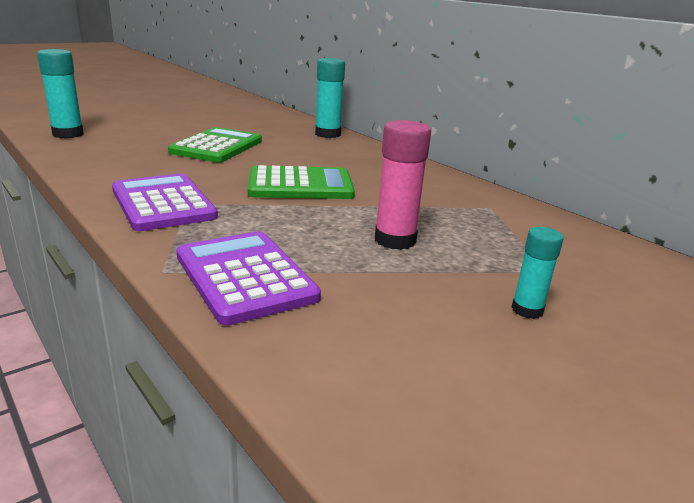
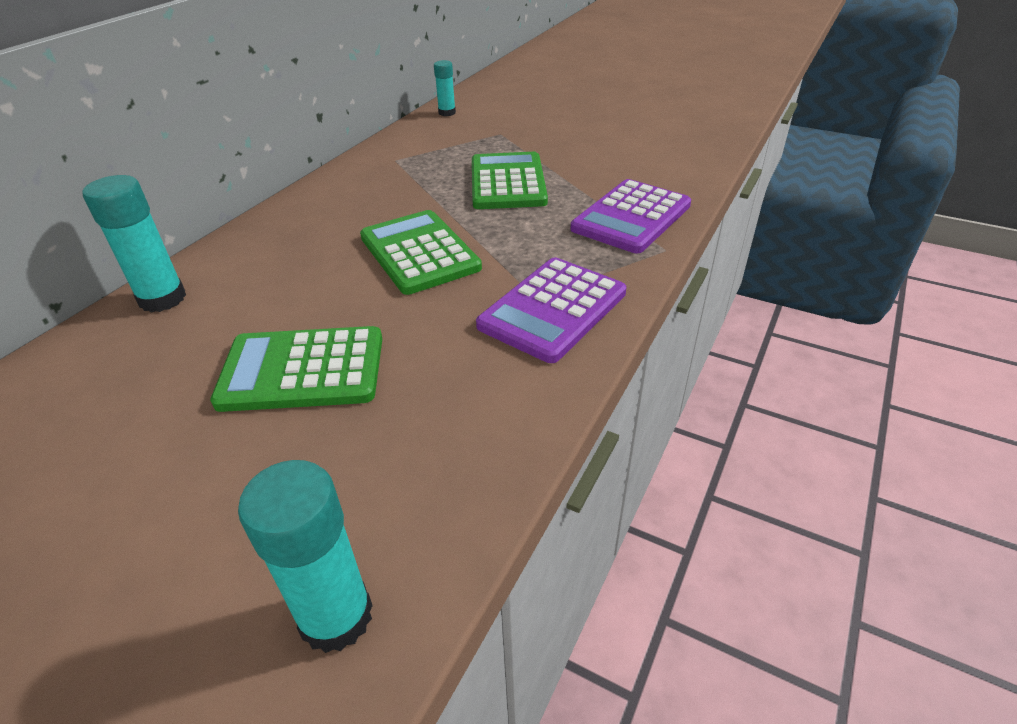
camera: 110 degrees left, 15 degrees up
(395, 240) = (507, 182): pink glue stick -> green calculator
(527, 310) = (560, 135): turquoise glue stick -> turquoise glue stick (447, 113)

